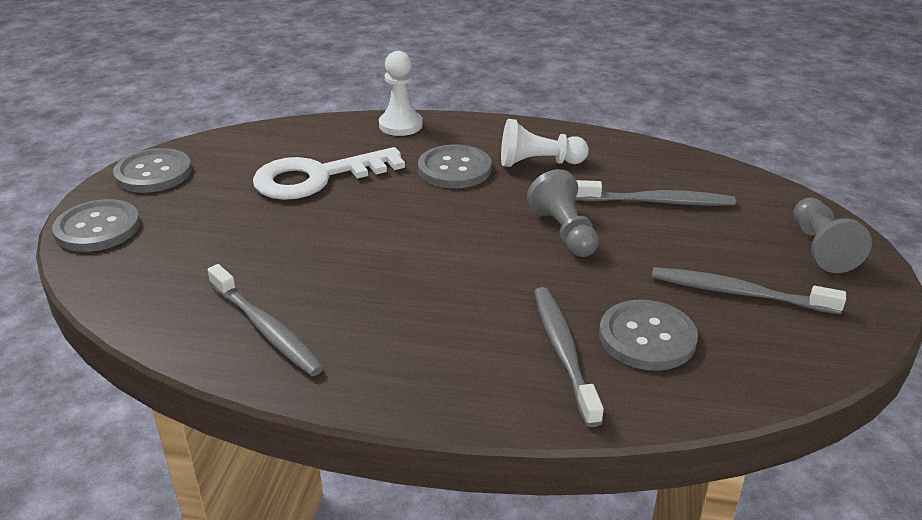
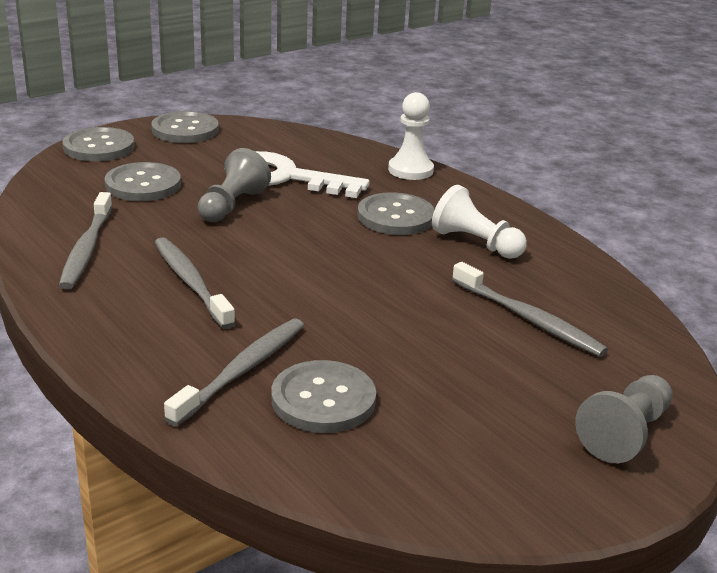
camera: 40 degrees right, 5 degrees down
(208, 243) = (143, 185): none -> grey button
(564, 232) = (400, 298): grey pawn -> grey pawn (232, 205)
(738, 293) = (467, 418): grey toothbrush -> grey toothbrush (191, 282)

